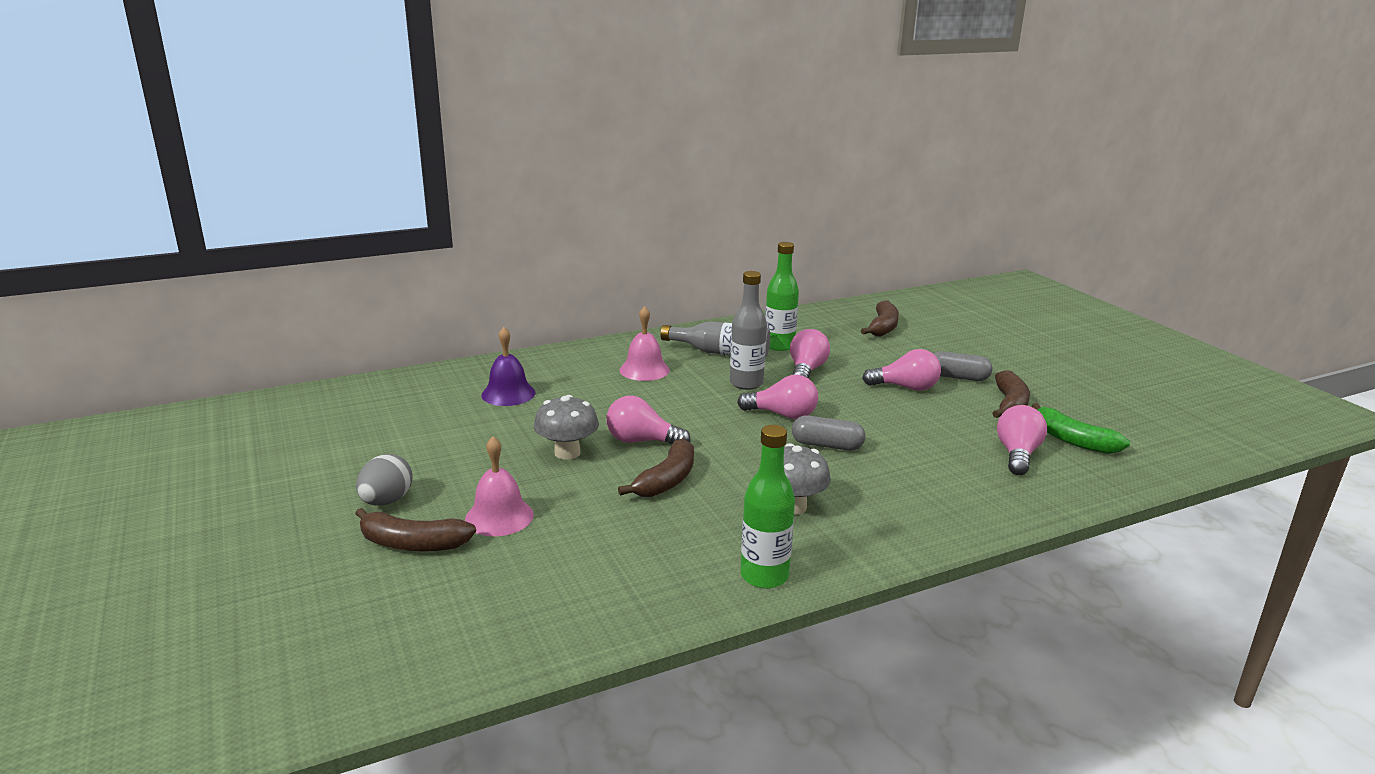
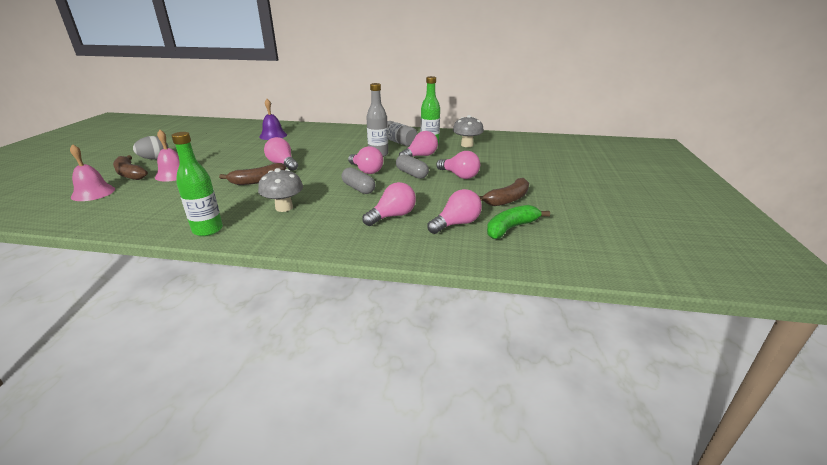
camera: 35 degrees right, 5 degrees up
(567, 453) = (246, 160): grey mushroom -> grey mushroom (467, 145)
(644, 370) = (344, 139): pink bell -> pink bell (93, 193)
(882, 327) = (507, 147): brown banana -> none
(938, 469) = (392, 216): none -> pink light bulb
(957, 377) = (502, 178): grey capsule -> grey capsule (412, 174)
(1072, 440) = (511, 228): green banana -> green banana turned 60 degrees clockwise

